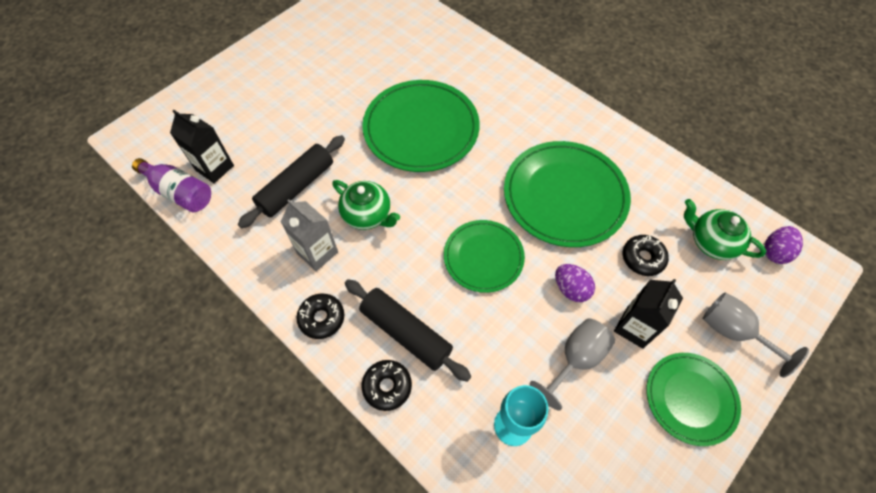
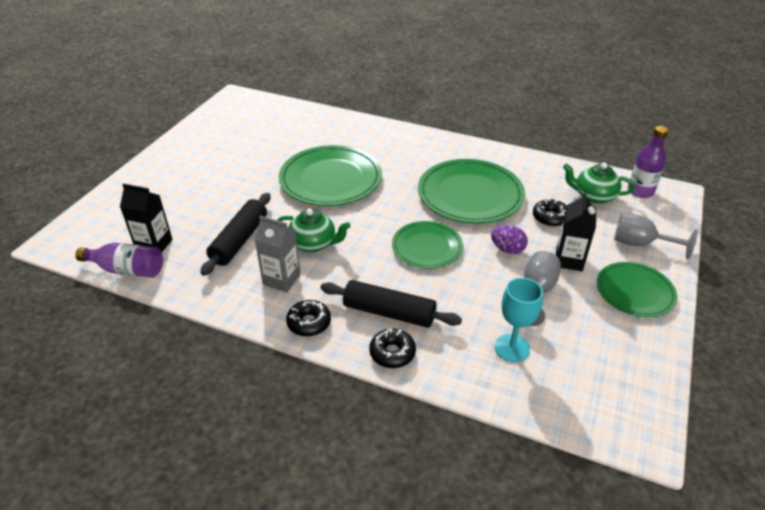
camera: 20 degrees left, 20 degrees down
(775, 252) = (640, 191): purple egg -> purple bottle

